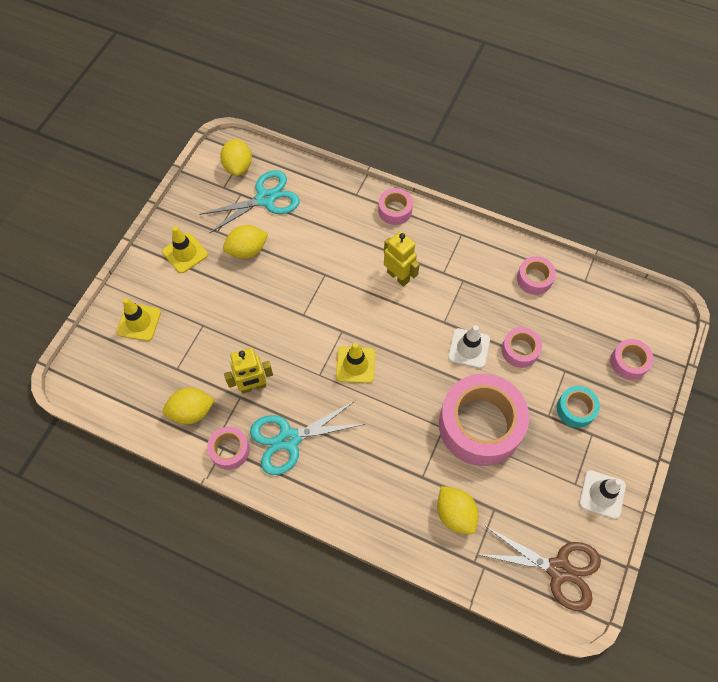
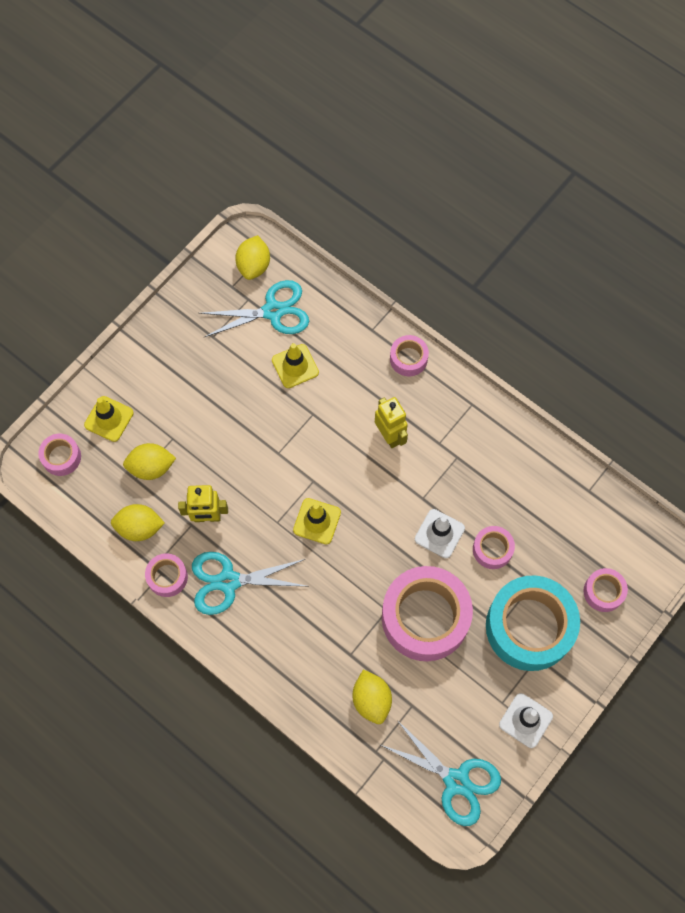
camera: 15 degrees right, 5 degrees up
(185, 253) = (173, 353): yellow traffic cone -> yellow traffic cone (295, 366)
(247, 250) = (239, 366): yellow lemon -> yellow lemon (151, 467)
(534, 279) = (534, 475): pink tape -> pink tape (61, 457)
(558, 569) = (456, 781): brown scissors -> turquoise scissors
(575, 409) = (529, 627): turquoise tape -> turquoise tape, size x2.15

